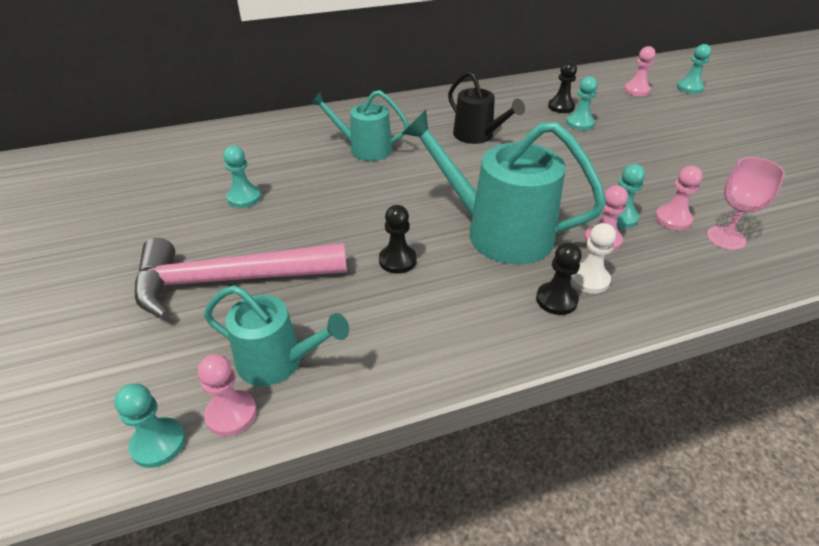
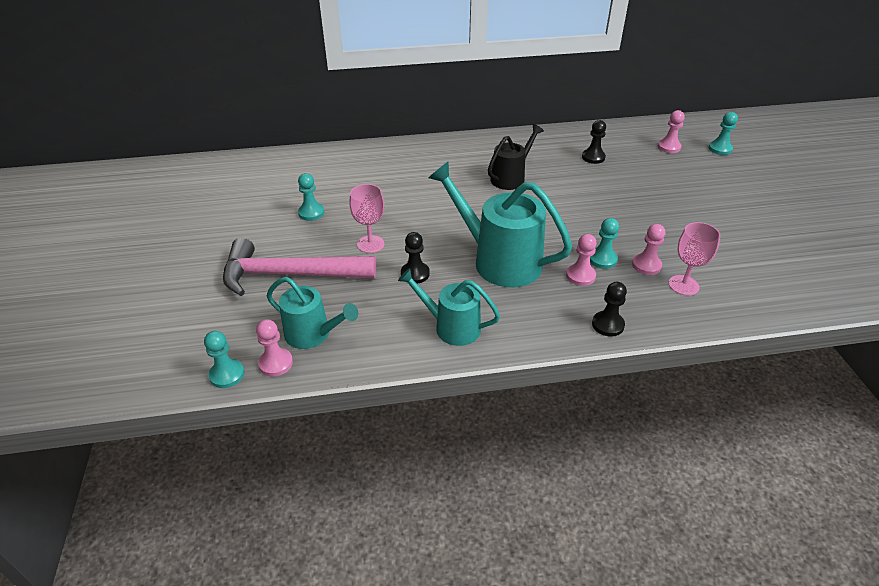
camera: 10 degrees right, 0 degrees up
(330, 229) = (370, 244): none -> pink goblet
(364, 149) = (414, 181): turquoise watering can -> turquoise watering can (451, 327)
(477, 136) = (510, 178): black watering can -> black watering can turned 105 degrees counterclockwise
(556, 300) = (525, 316): black pawn -> black pawn (608, 325)
(580, 123) = (603, 174): turquoise pawn -> none
(589, 279) = (557, 305): white pawn -> none

